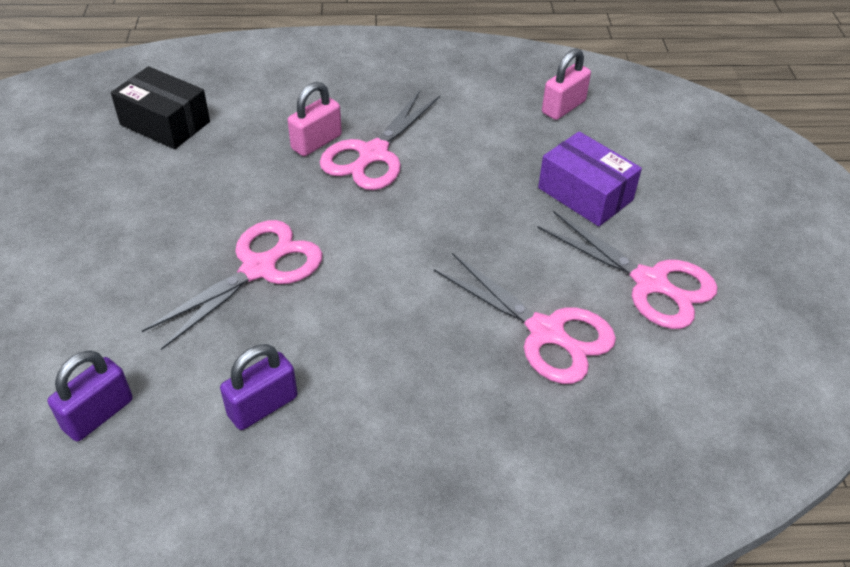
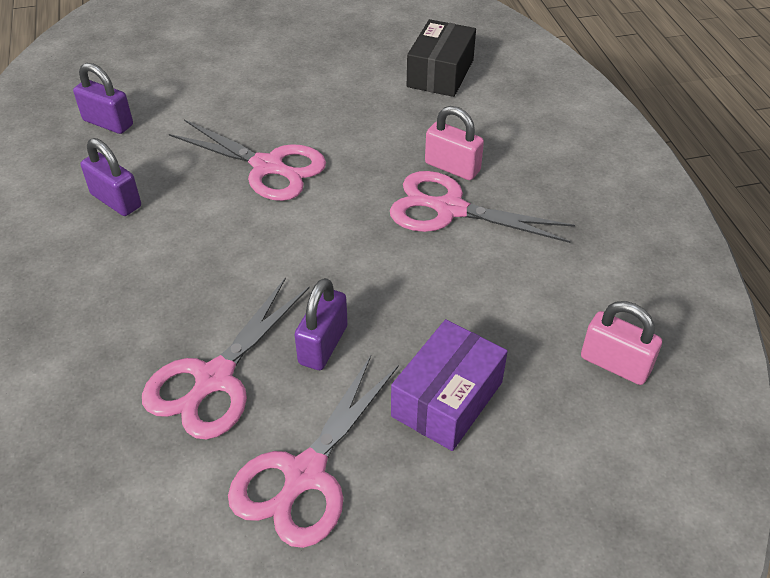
camera: 80 degrees right, 0 degrees up
(518, 256) = (323, 345): none -> purple padlock

